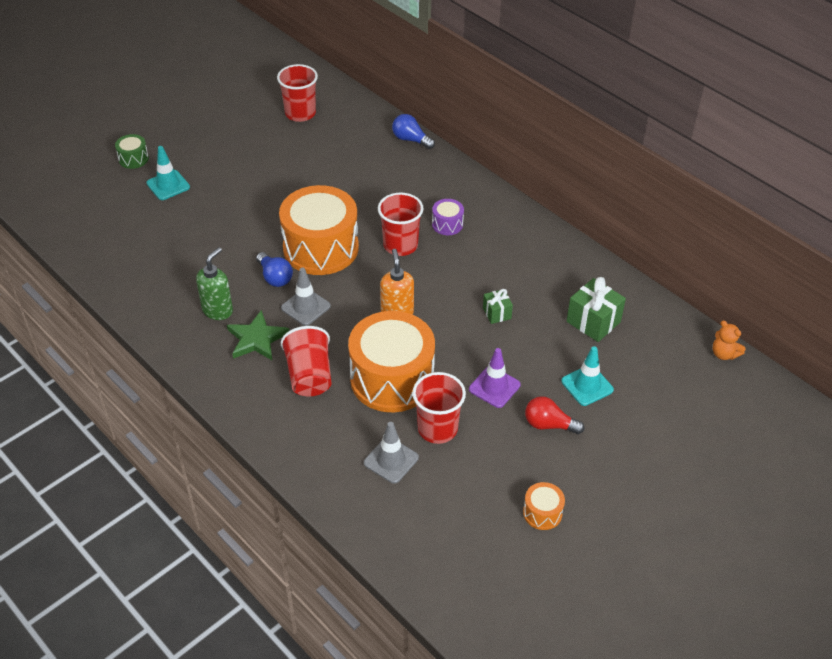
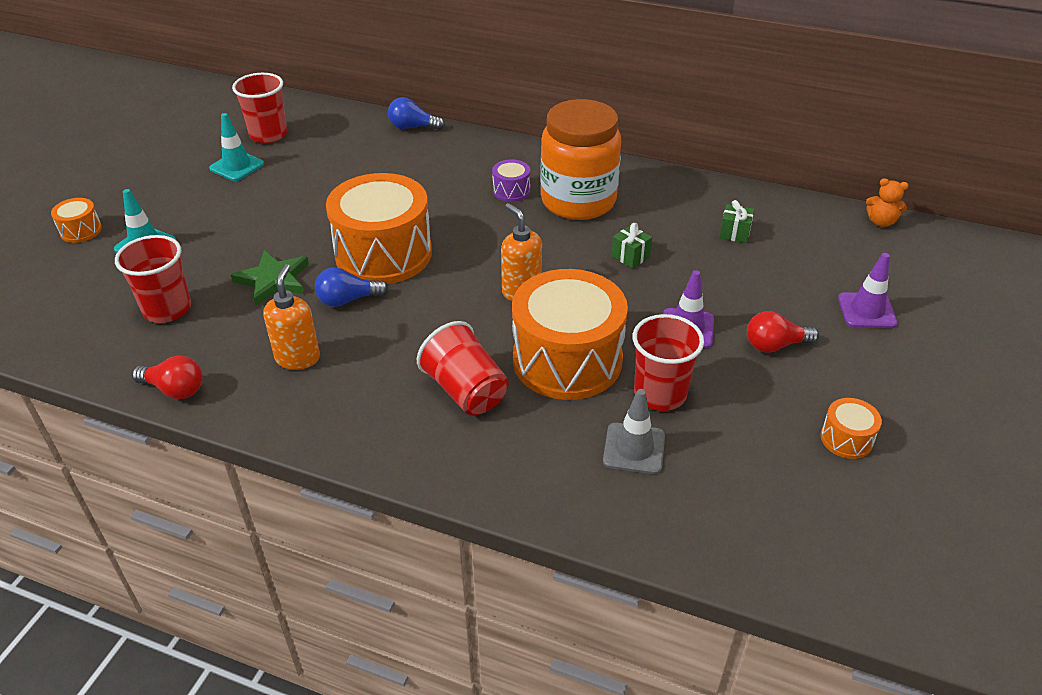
camera: 25 degrees left, 5 degrees down
(132, 305) = (175, 389): none -> red light bulb
(133, 159) = (81, 230): green drum -> orange drum
(218, 310) = (298, 358): green soap dispenser -> orange soap dispenser
(257, 339) = (370, 373): green star -> green star (273, 280)
(275, 277) = (348, 300): blue light bulb -> blue light bulb turned 135 degrees clockwise
(305, 307) = (408, 319): grey traffic cone -> none
(400, 245) = (474, 224): red cup -> red cup (167, 309)
(492, 251) = (578, 201): none -> orange jar
(587, 385) = (780, 294): turquoise traffic cone -> turquoise traffic cone (237, 166)
(593, 322) = (734, 233): green gift -> green gift, size x0.58
(643, 424) = (866, 311): none -> purple traffic cone

